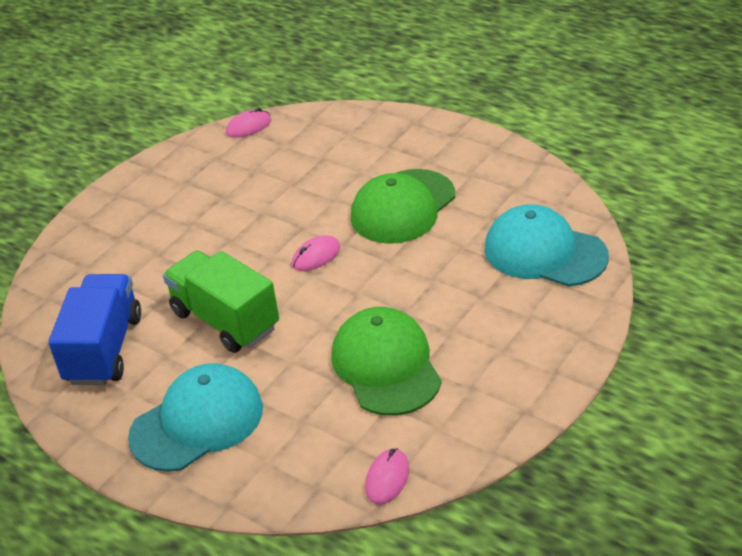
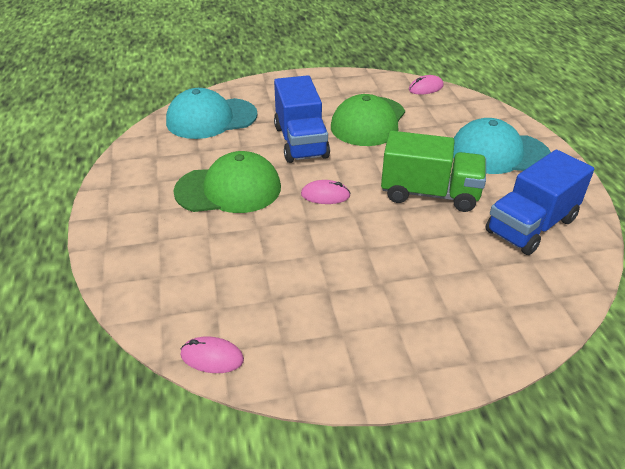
camera: 140 degrees left, 0 degrees up
(225, 320) = (429, 194): green truck -> green truck turned 75 degrees counterclockwise
(416, 290) = (301, 142): none -> blue truck
(545, 252) = (211, 118): turquoise cap -> turquoise cap turned 90 degrees clockwise

